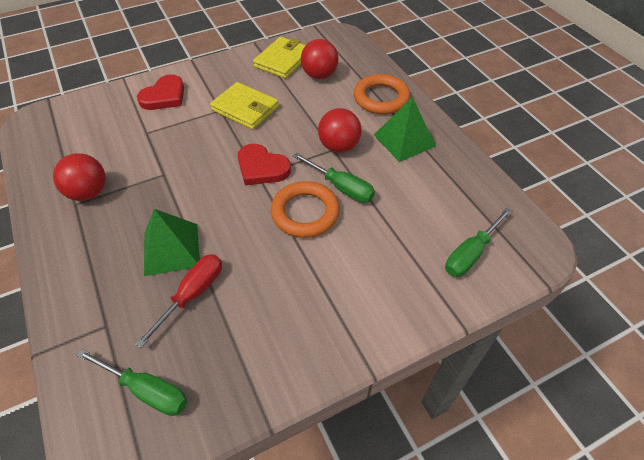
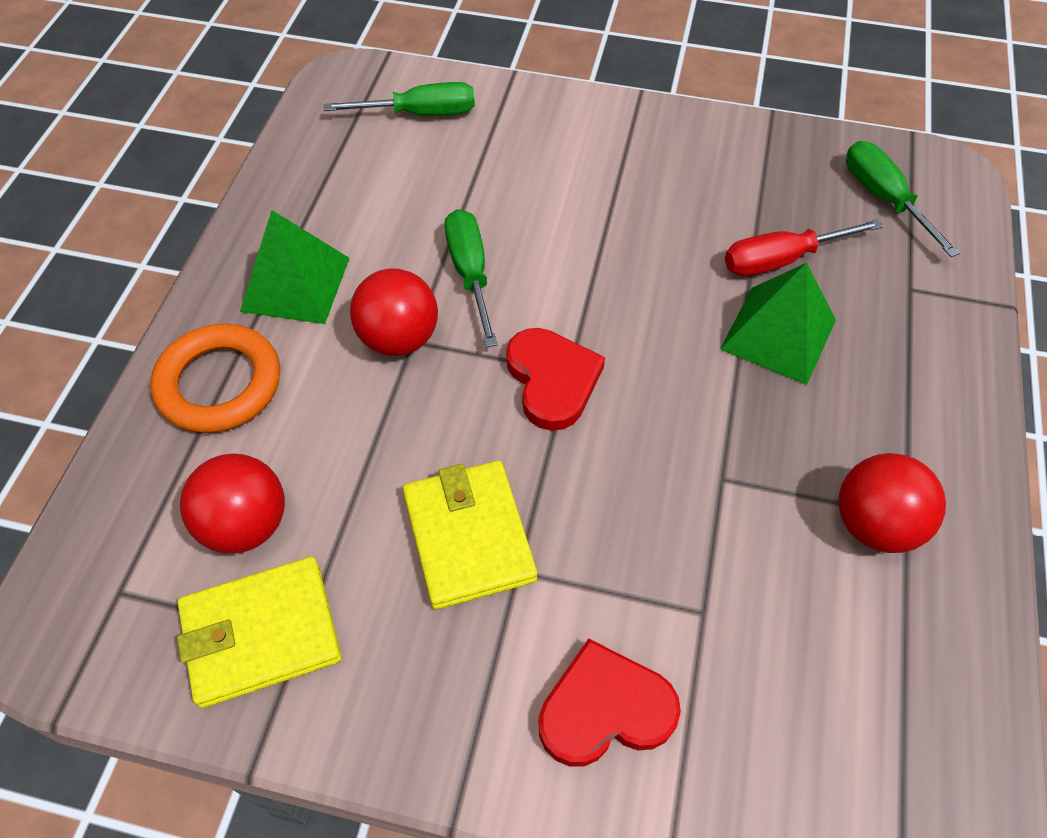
camera: 140 degrees left, 5 degrees up
(305, 212) = (555, 271): orange ring -> none

